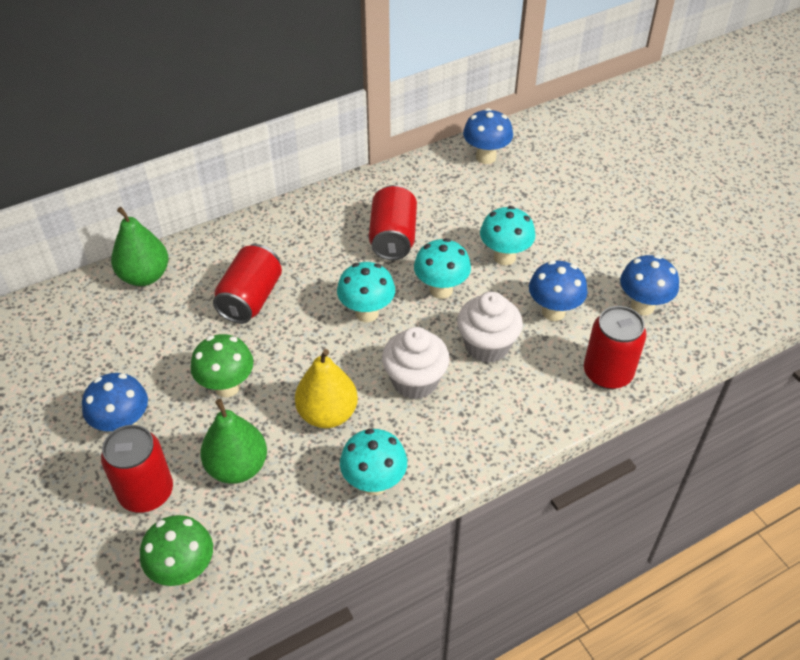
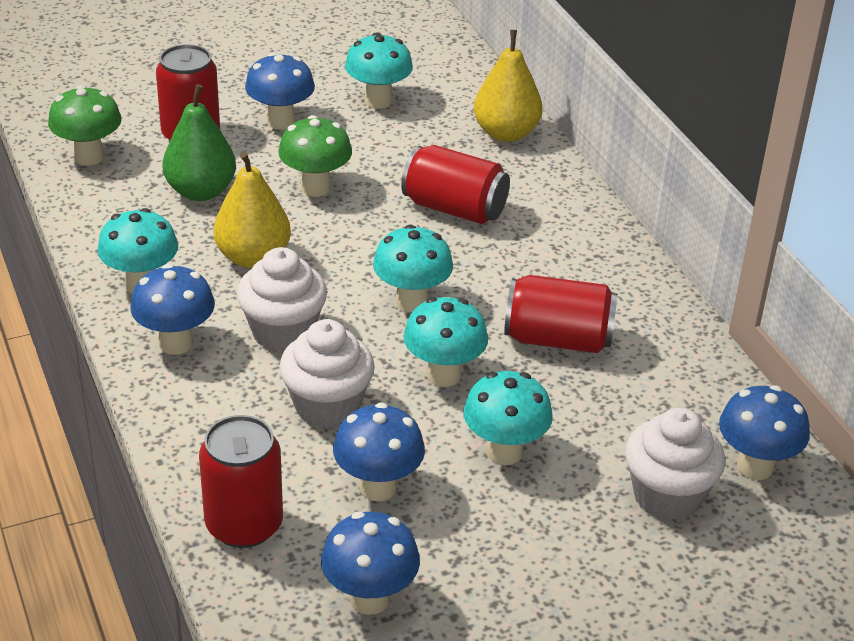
camera: 95 degrees right, 10 degrees down
(91, 361) = (378, 101): none -> turquoise mushroom
(145, 276) = (506, 133): green pear -> yellow pear
(441, 445) = (176, 343): none -> blue mushroom
(519, 190) = (667, 496): none -> white cupcake

